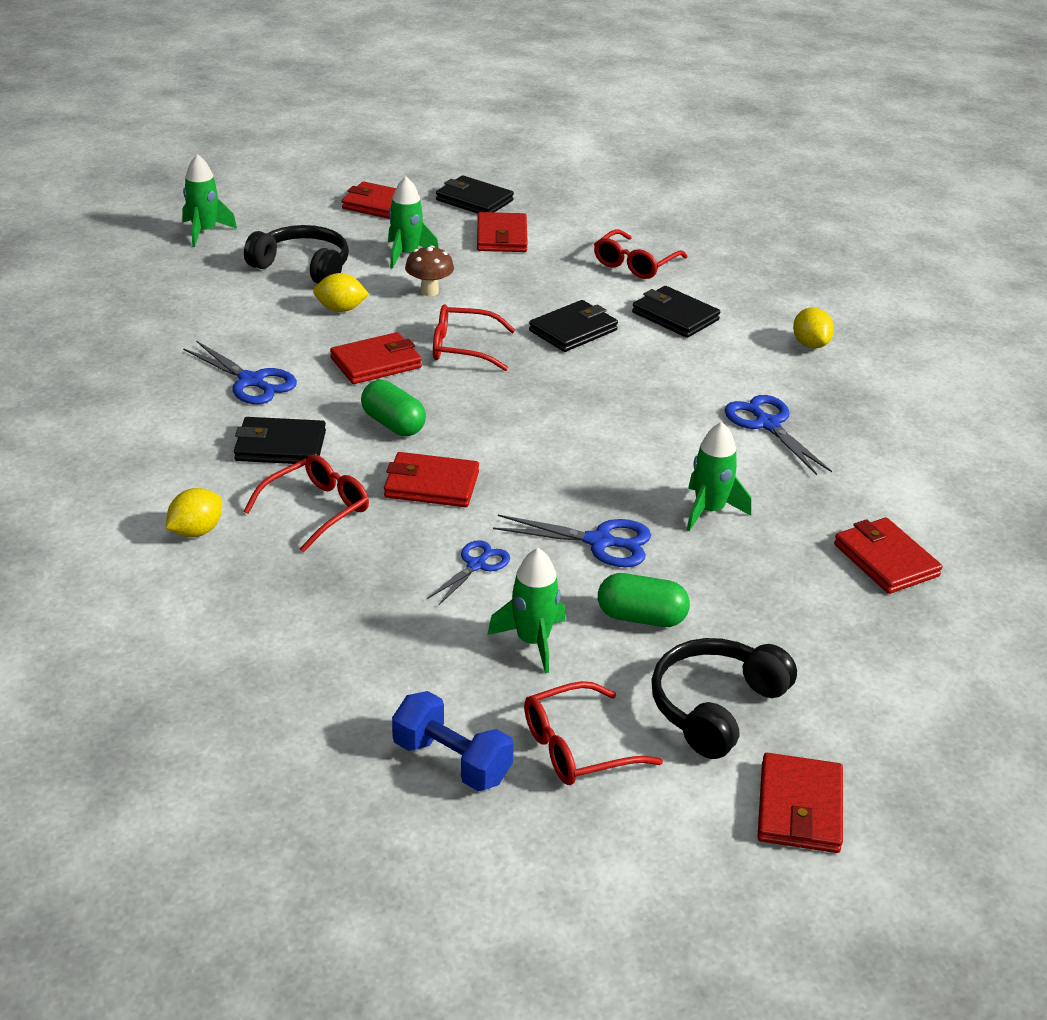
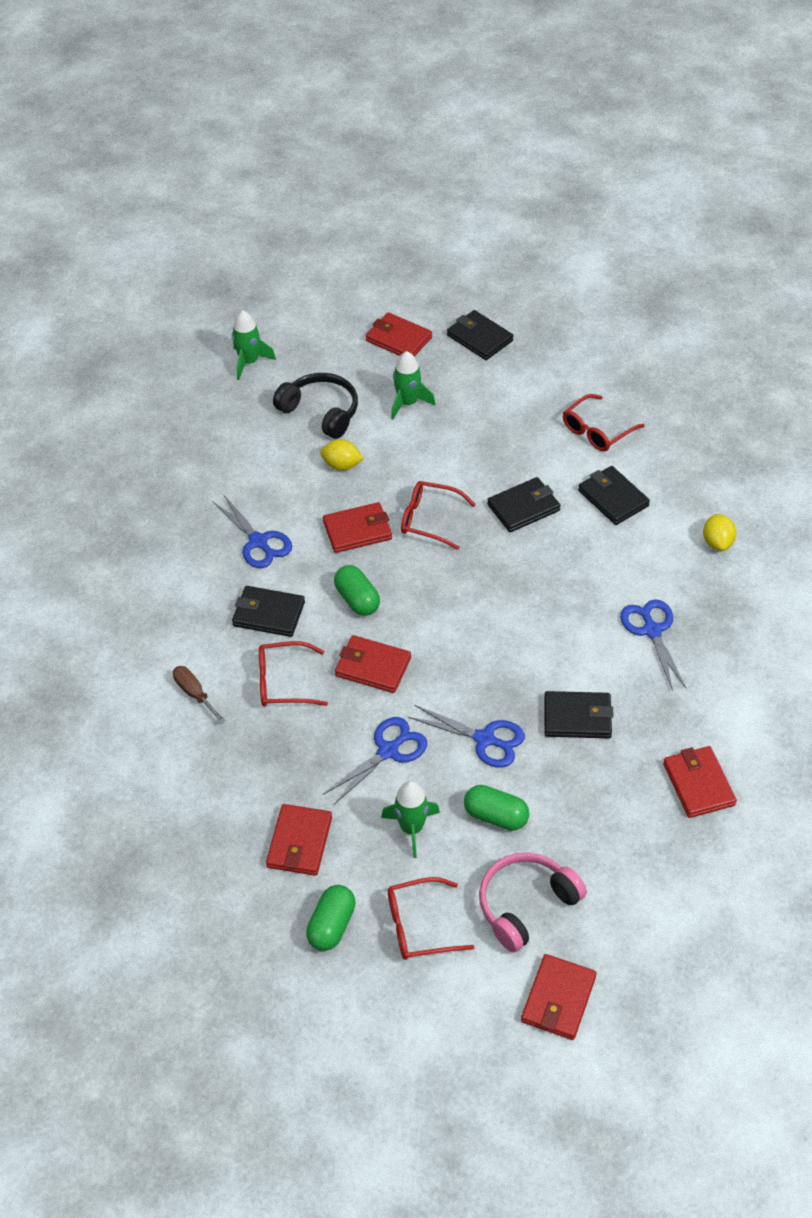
camera: 15 degrees right, 15 degrees up
(196, 531) = (194, 694): yellow lemon -> brown screwdriver
(316, 509) = (284, 682): red glasses -> red glasses turned 150 degrees counterclockwise
(429, 291) = (417, 450): brown mushroom -> none
(451, 762) = (332, 925): blue dumbbell -> green capsule
(476, 565) = (388, 751): blue scissors -> blue scissors, size x1.50
(501, 237) = (492, 387): red wallet -> red wallet (299, 842)
(709, 511) = (577, 717): green rocket -> black wallet
(715, 707) = (526, 905): black headphones -> pink headphones

